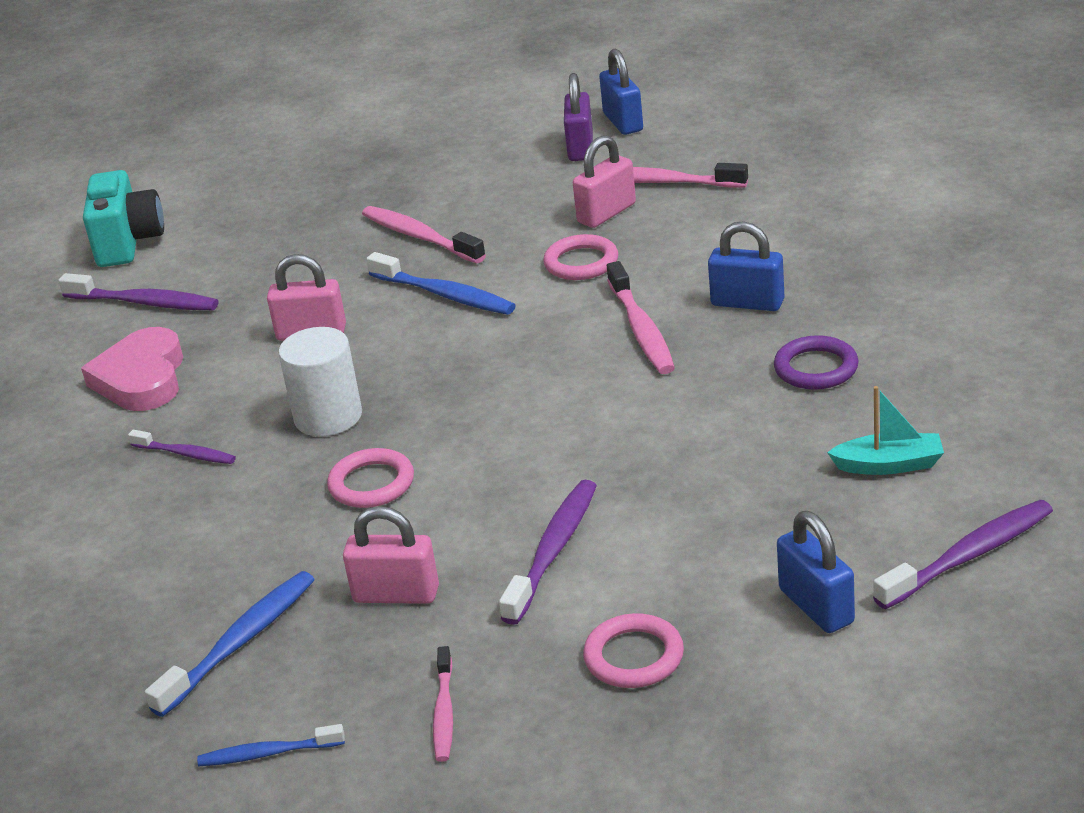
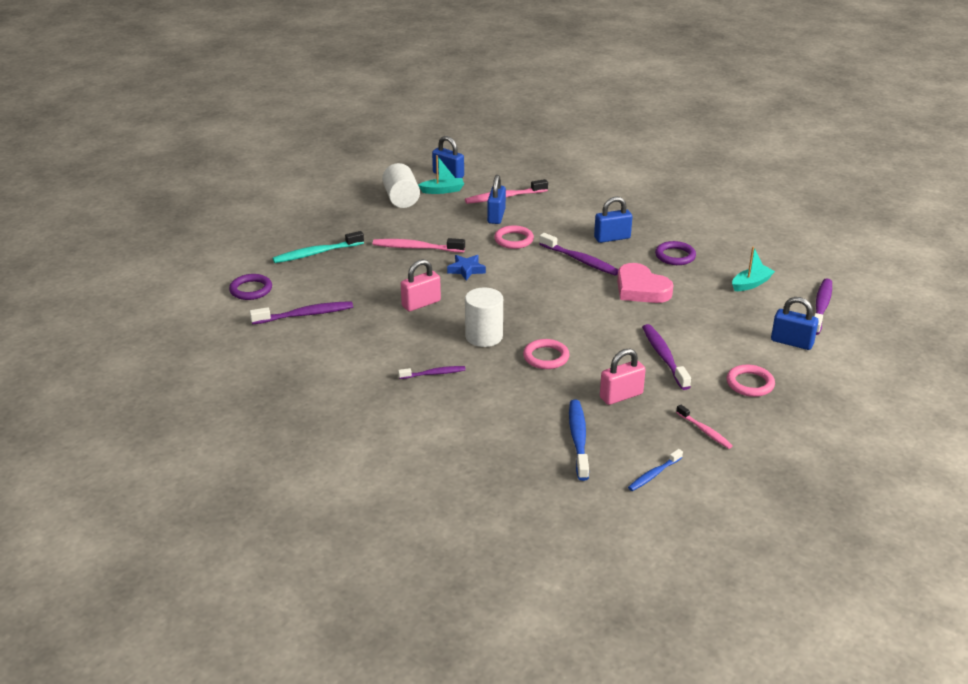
camera: 40 degrees left, 0 degrees up
(128, 243) = (251, 290): turquoise camera -> purple ring
(142, 378) = (357, 348): pink heart -> pink heart (641, 289)
(276, 209) = (316, 253): none -> turquoise toothbrush
(445, 295) = (466, 270): blue toothbrush -> blue star
(501, 148) = (401, 199): none -> white cylinder
(580, 148) = (442, 190): purple padlock -> turquoise boat
(606, 213) = (496, 216): pink padlock -> blue padlock
(641, 329) = (580, 260): pink toothbrush -> purple toothbrush

